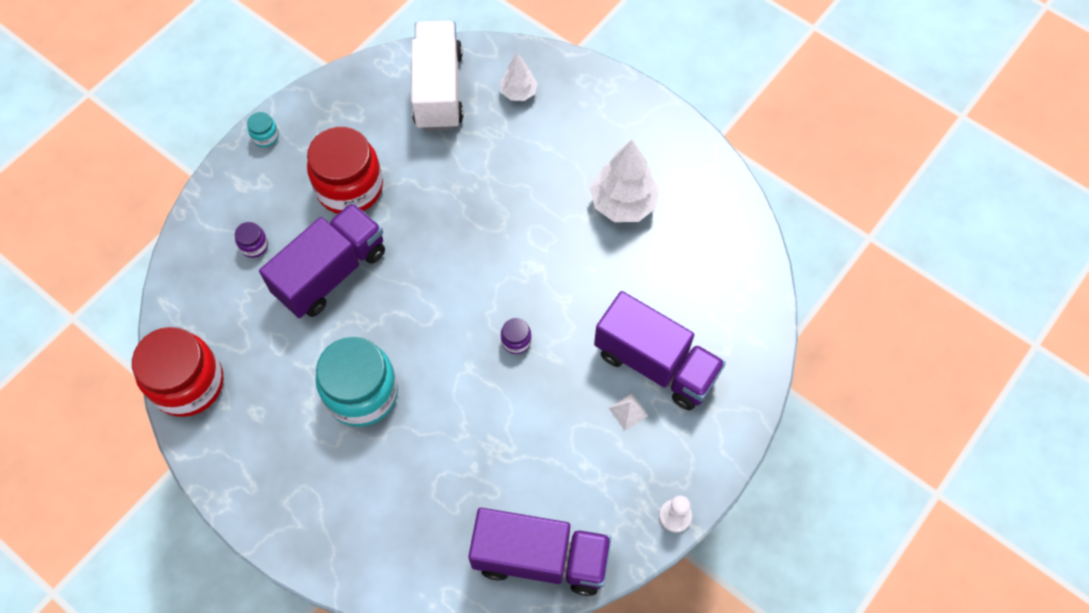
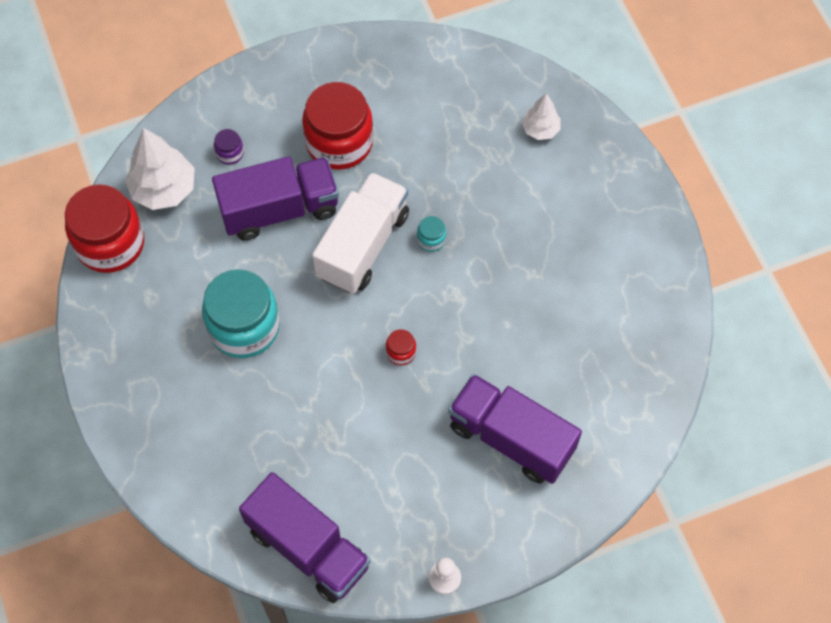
camera: 30 degrees right, 0 degrees up
(265, 136) = (294, 61): turquoise jar -> turquoise jar (431, 240)
(438, 90) = (469, 92): white truck -> white truck (363, 245)
(516, 341) = (401, 352): purple jar -> red jar
(623, 203) = (573, 279): white tree -> white tree (164, 189)
(628, 412) = (460, 466): white pyramid -> none
(655, 364) = (511, 438): purple truck -> purple truck turned 150 degrees clockwise

